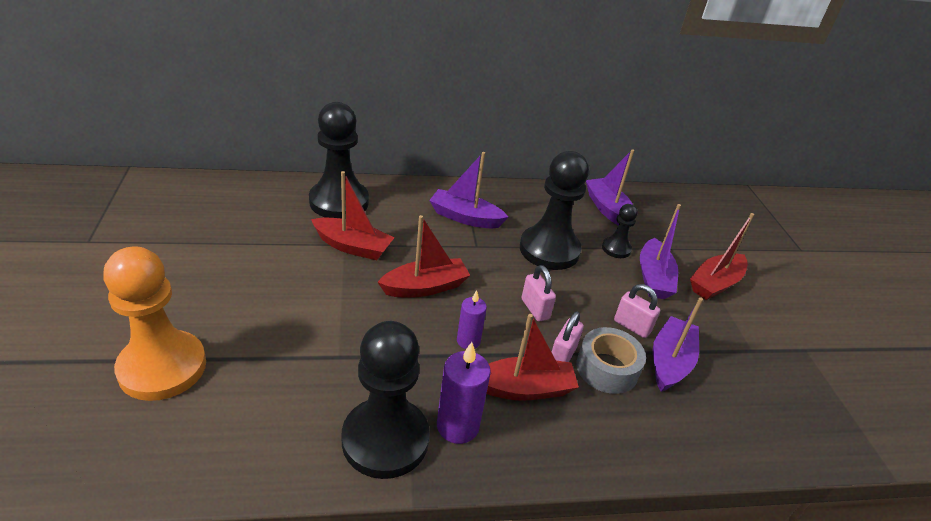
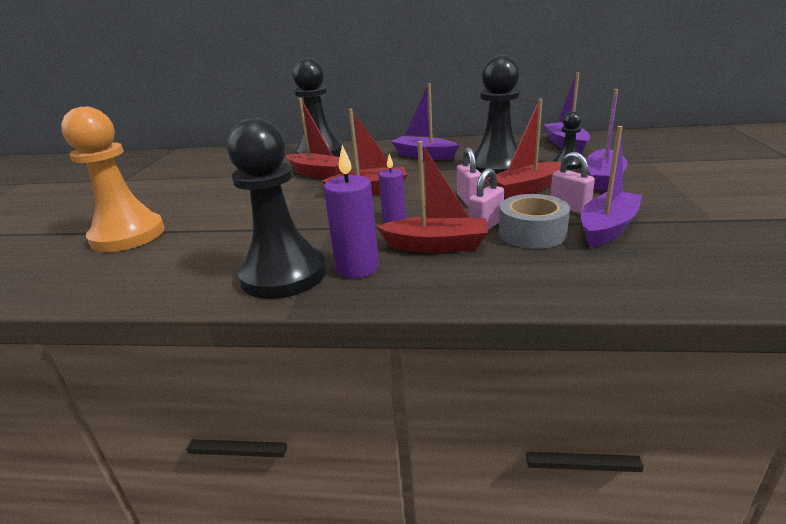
camera: 20 degrees right, 10 degrees down
(715, 283) = (675, 180): red boat -> red boat (526, 189)

